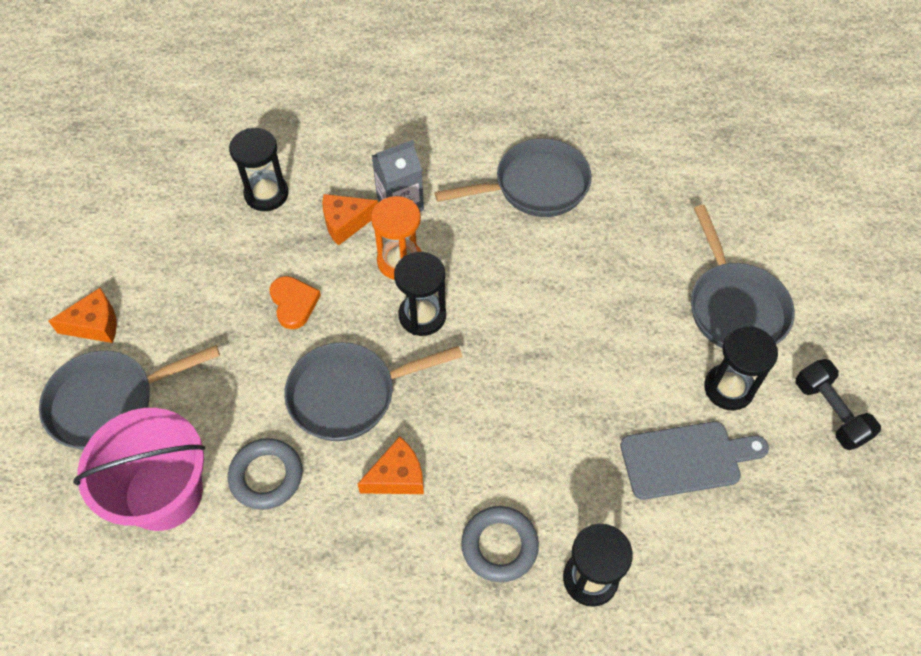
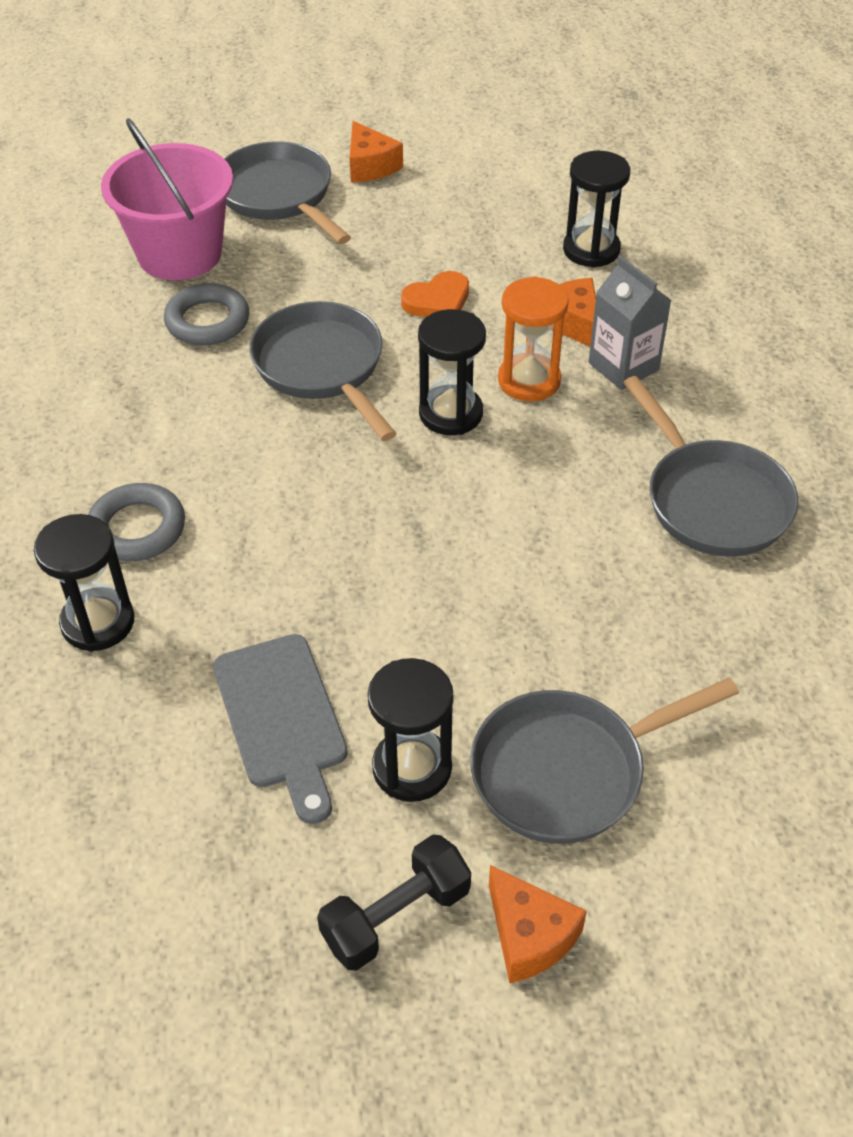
camera: 80 degrees right, 10 degrees down
(397, 476) = (219, 425): orange cheese -> orange cheese (529, 936)

